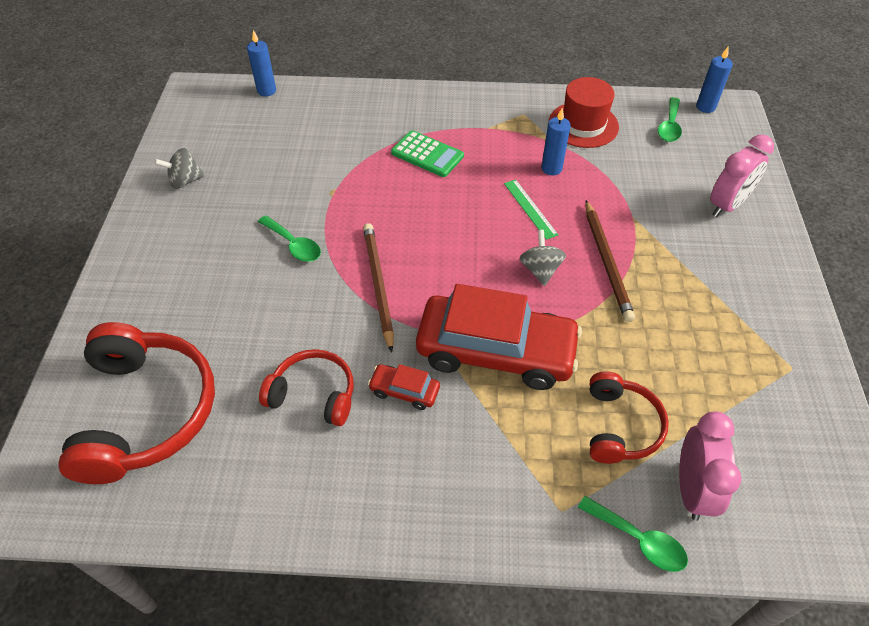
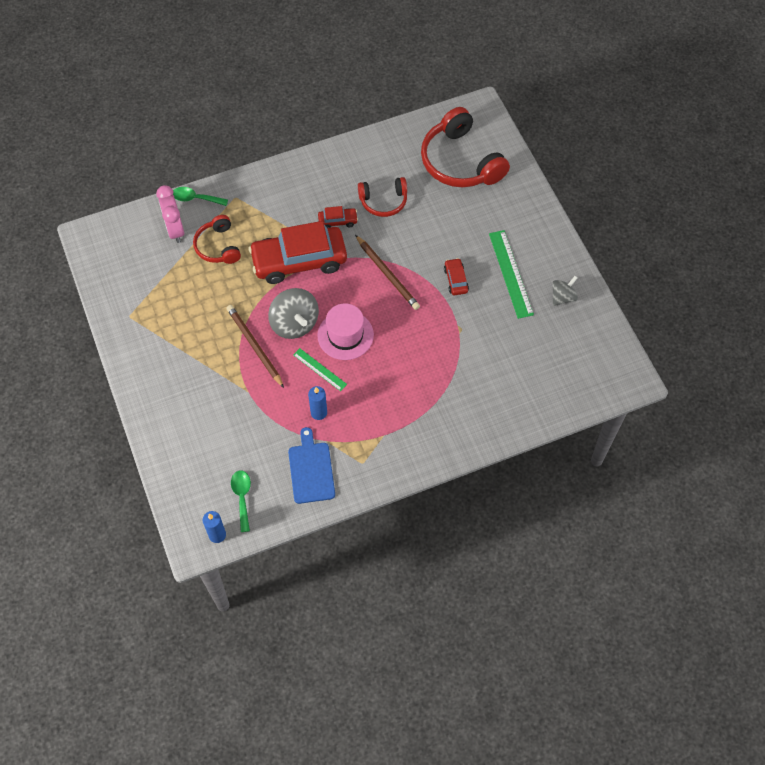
camera: 155 degrees right, 10 degrees up
(220, 227) = (510, 273): none -> green ruler
(266, 91) = (576, 403): blue candle -> none
(294, 245) = (456, 280): green spoon -> red car
(427, 154) = (414, 389): green calculator -> none
(478, 233) = (345, 335): none -> pink hat
(540, 270) = (294, 323): grey spinning top -> grey spinning top, size x1.70
(583, 125) = (311, 470): red hat -> blue cutting board
(727, 205) = (183, 429): pink clock -> none

